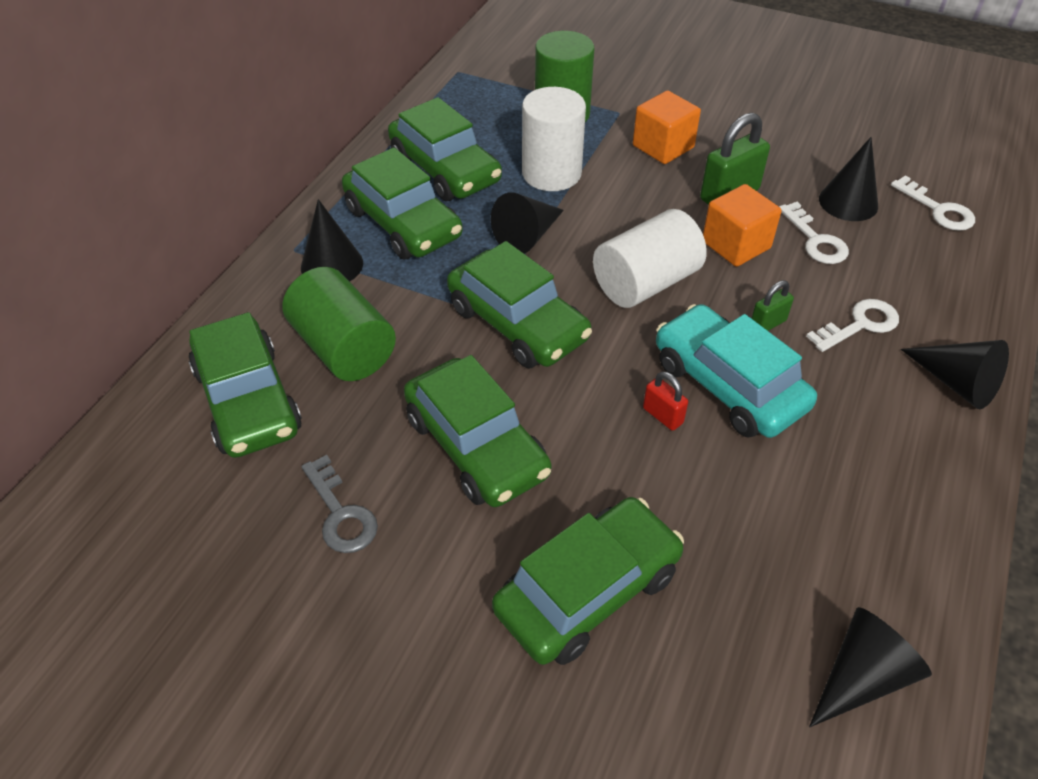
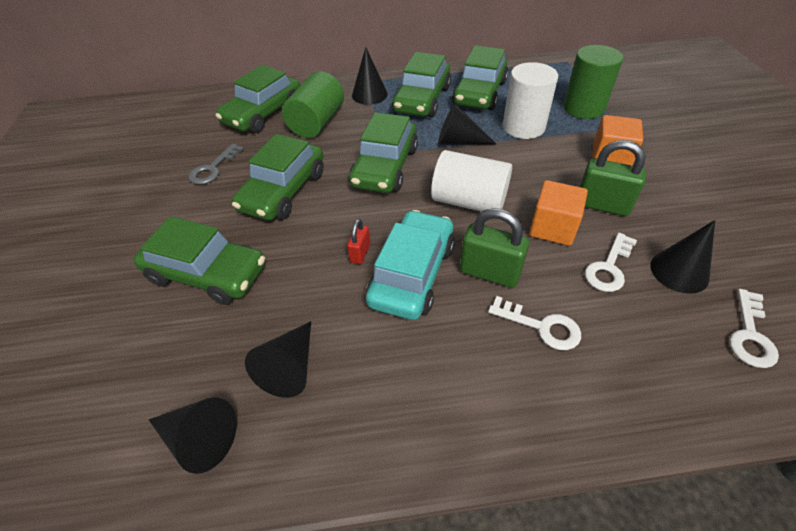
camera: 60 degrees right, 0 degrees up
(767, 324) = (489, 273): green padlock -> green padlock, size x1.84
(956, 383) = (535, 416): black cone -> black cone (290, 367)

